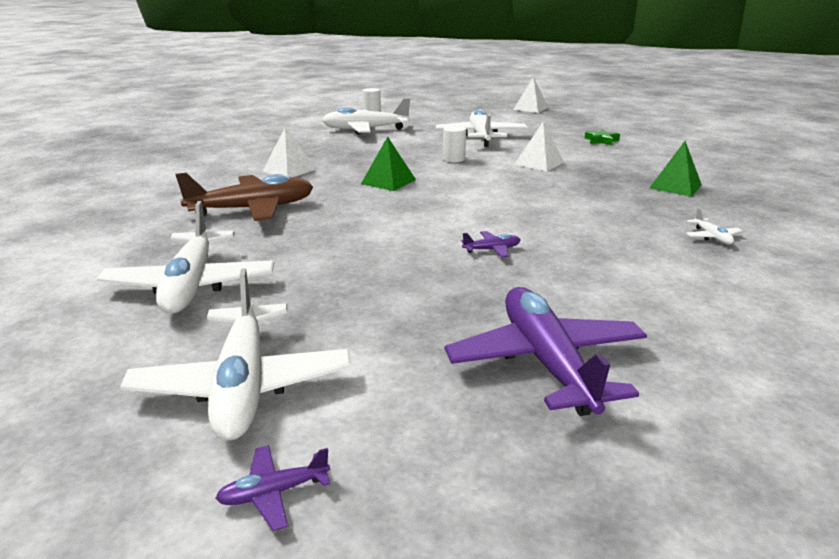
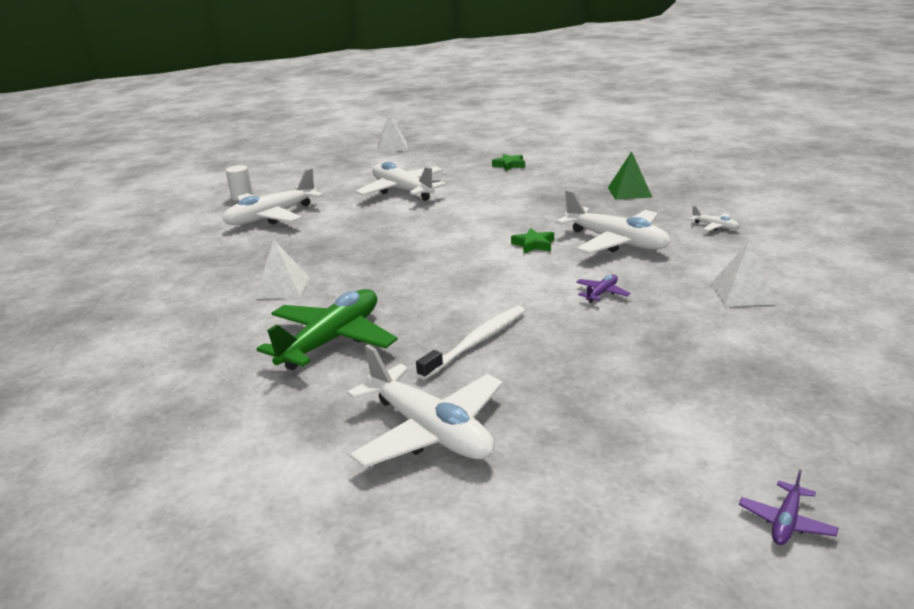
camera: 35 degrees left, 0 degrees up
(243, 384) = (634, 476): white plane -> white plane (616, 242)
(253, 209) = (332, 340): brown plane -> green plane
(332, 245) = (477, 342): none -> white toothbrush
(388, 181) = (406, 264): green pyramid -> none
(453, 159) = (421, 222): white cylinder -> none
(507, 198) = (533, 244): none -> green star
(539, 163) = (499, 203): white pyramid -> white pyramid (742, 293)
(546, 362) = (773, 358): purple plane -> none

